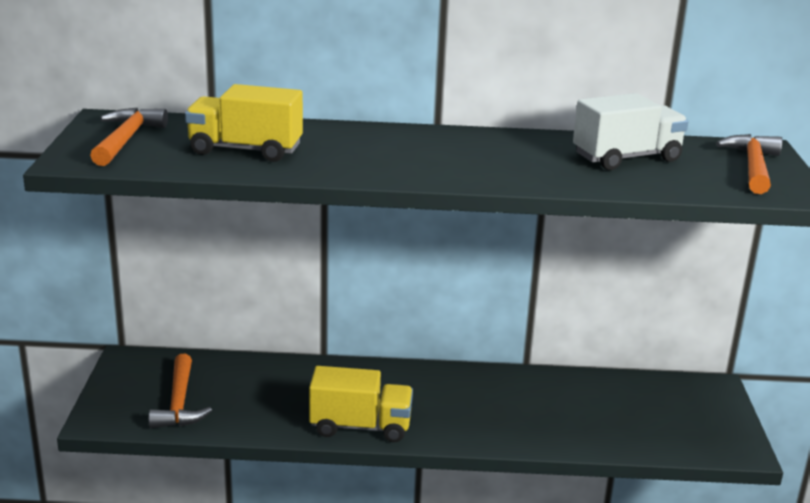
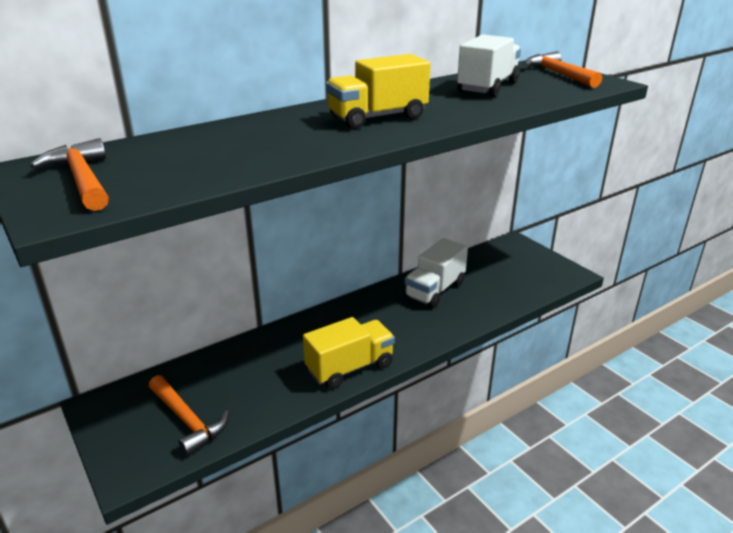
camera: 35 degrees left, 5 degrees up
(245, 150) = (218, 155): yellow truck -> yellow truck (377, 117)
(541, 396) = (435, 290): none -> white truck

